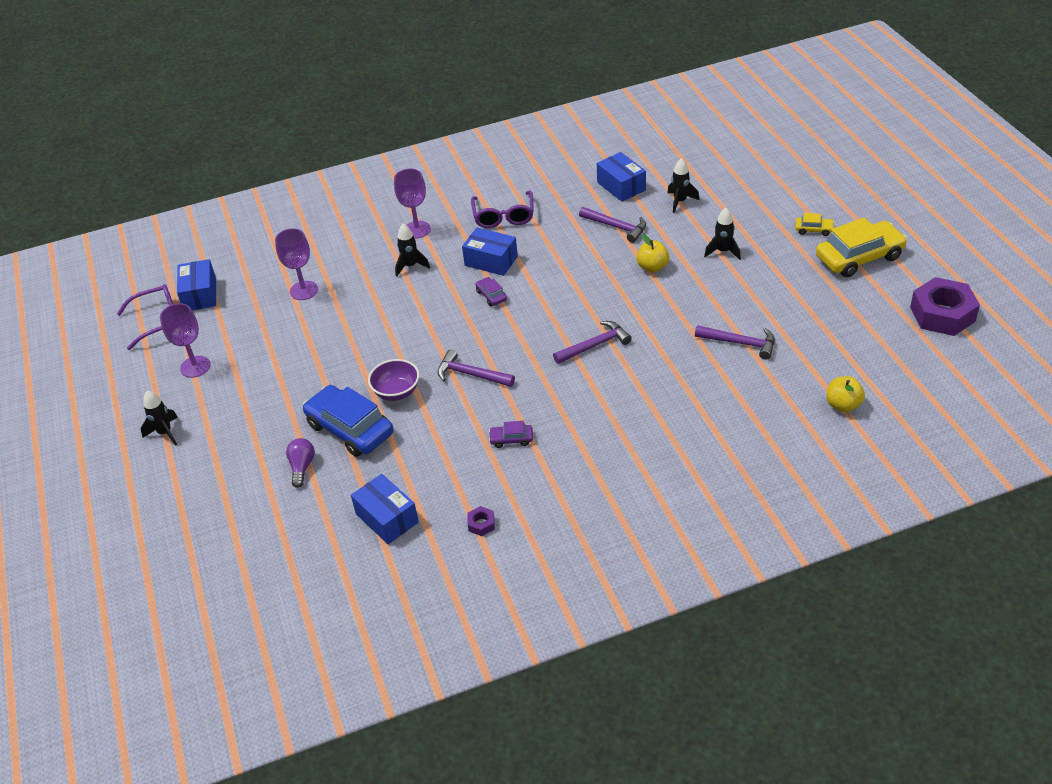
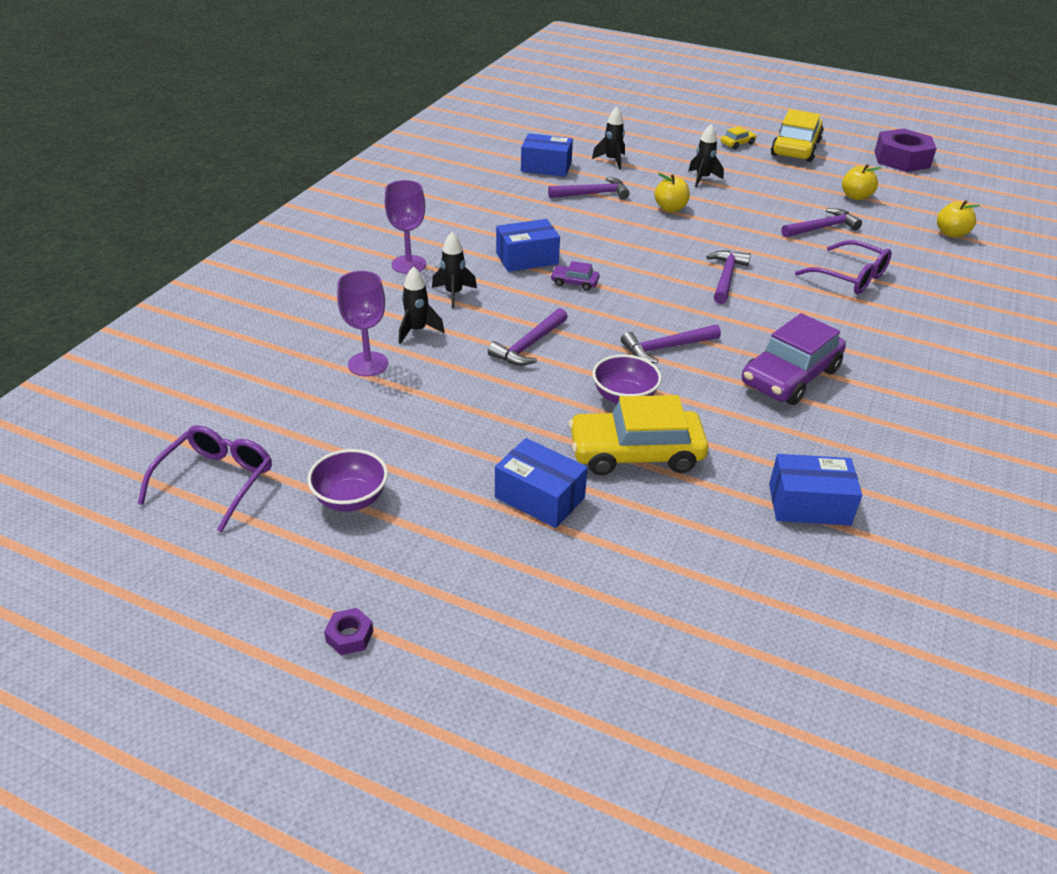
camera: 50 degrees left, 5 degrees down
(165, 433) = (426, 587): black rocket -> black rocket (417, 330)
(195, 367) = (351, 499): purple goblet -> purple bowl
(200, 295) = (234, 428): blue box -> blue box (539, 497)
(302, 467) = (648, 516): purple light bulb -> none
(350, 429) = (636, 453): blue car -> yellow car
(399, 326) = (529, 345): none -> purple hammer
(481, 524) = (890, 454): purple nut -> purple nut (349, 636)
(503, 216) = (479, 223): purple glasses -> purple glasses (850, 277)
(511, 439) = (790, 376): purple car -> purple car, size x2.24
(824, 329) = (856, 196): none -> yellow apple

